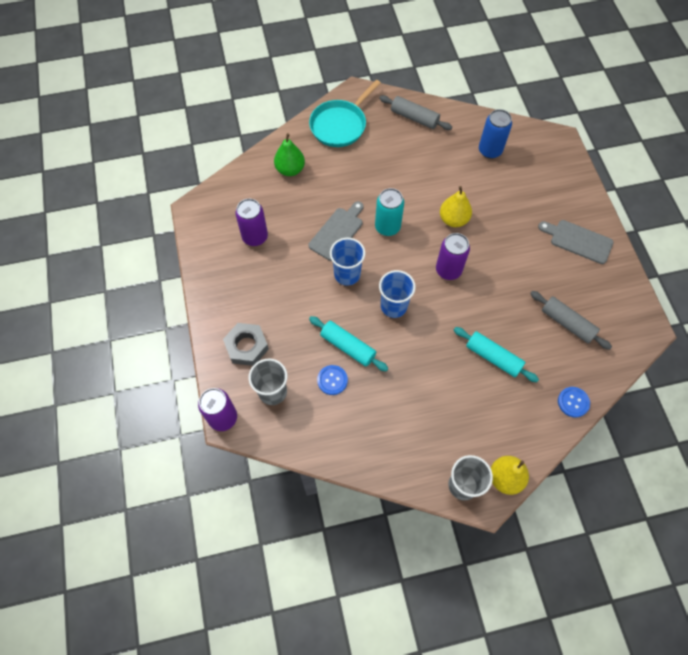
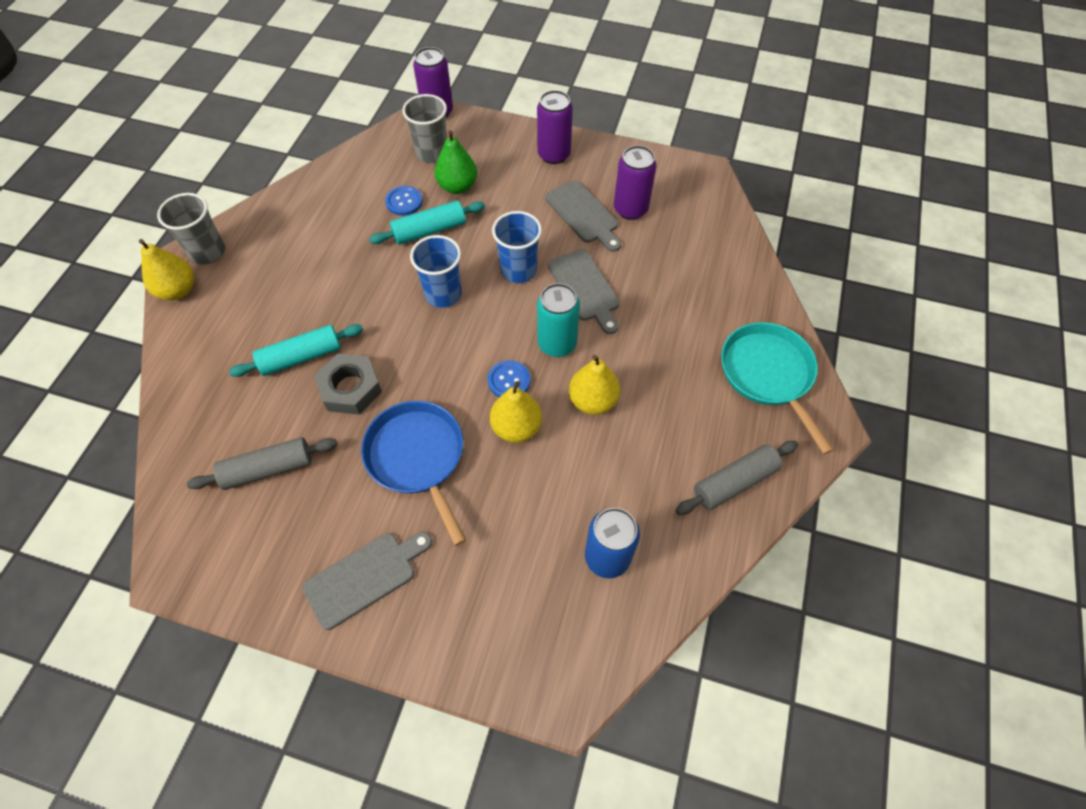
camera: 120 degrees right, 5 degrees down
(247, 346) = (496, 153): grey nut -> grey nut (350, 388)
(276, 261) = (583, 214): none -> grey cutting board
(290, 169) = (715, 283): green pear -> green pear (457, 186)
(412, 193) = (593, 401): none -> yellow pear
(448, 270) = (446, 377): purple can -> purple can (554, 155)
(504, 255) = (417, 457): none -> blue pan
(573, 402) = (180, 406): blue button -> blue button (509, 380)

